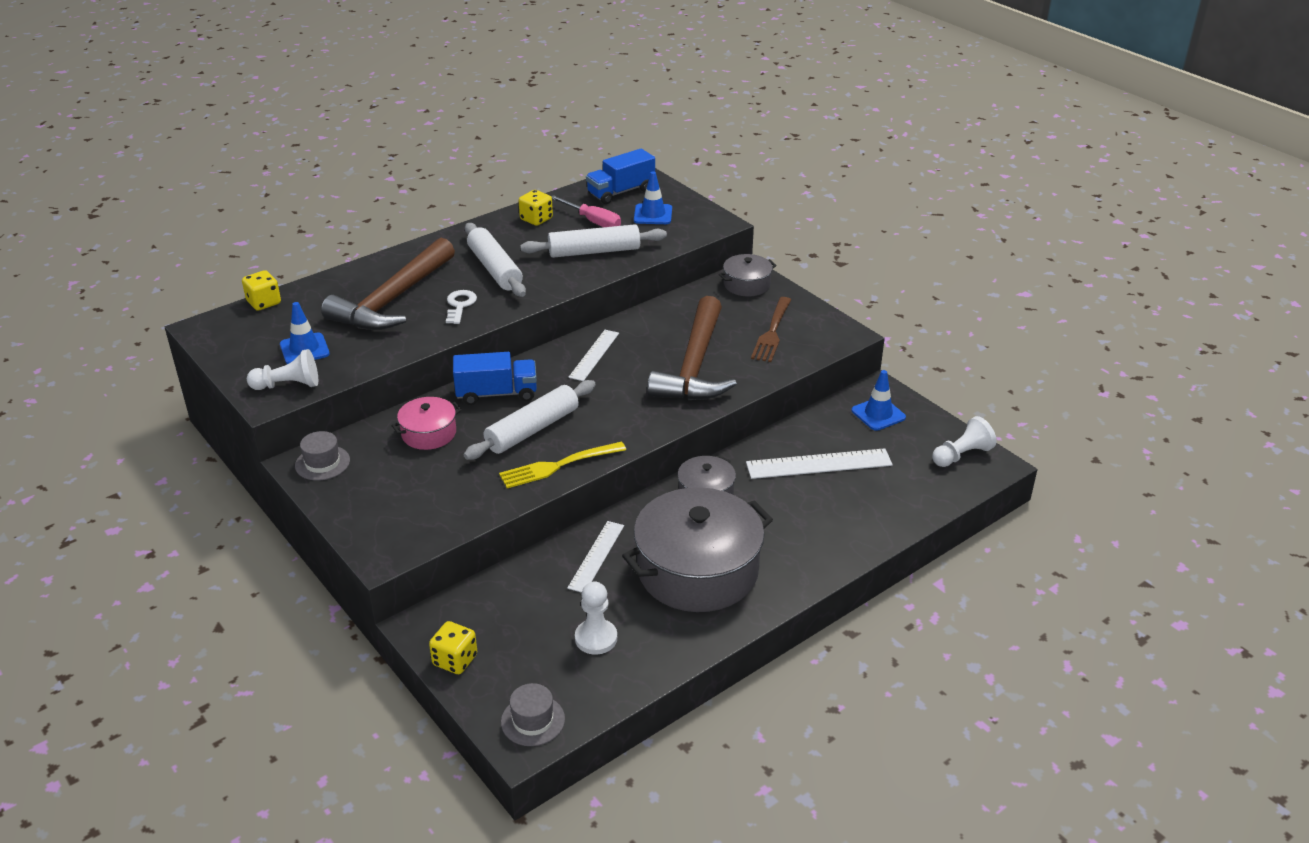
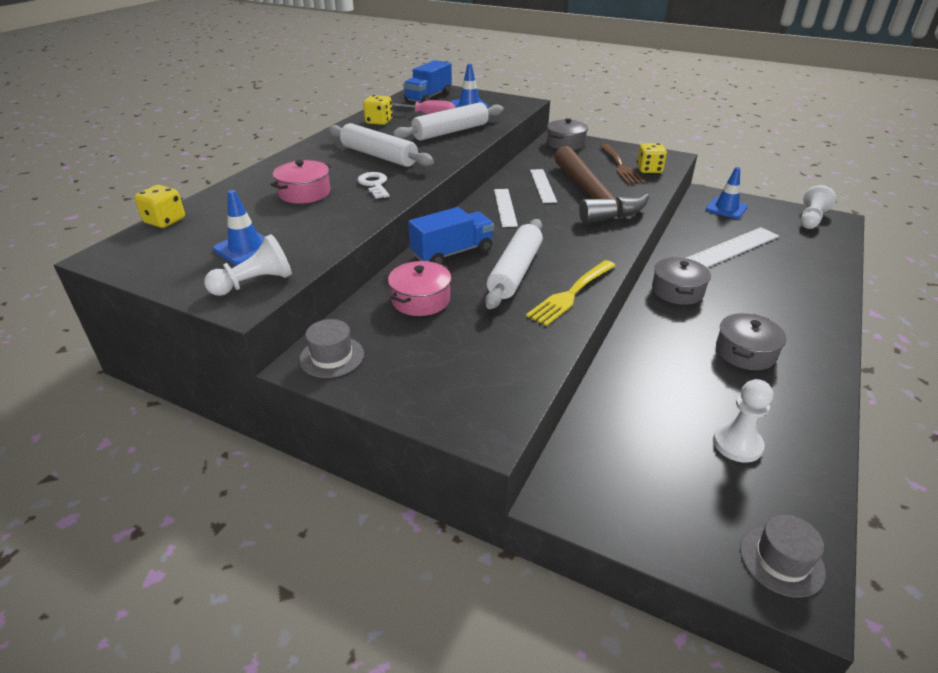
camera: 25 degrees left, 0 degrees up
(393, 300) = (304, 193): brown hammer -> pink pot
(455, 660) = (632, 523): yellow dice -> yellow dice (649, 169)
(596, 556) = (651, 368): white ruler -> white ruler (543, 185)
(697, 570) = (745, 352): grey pot -> grey pot, size x0.49

